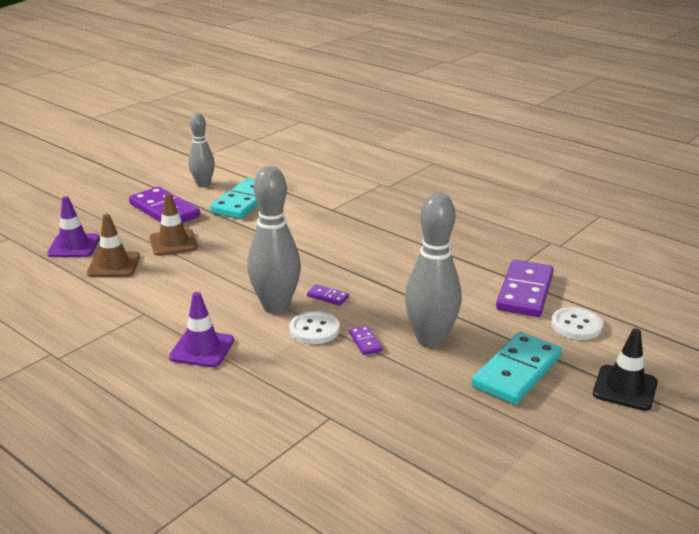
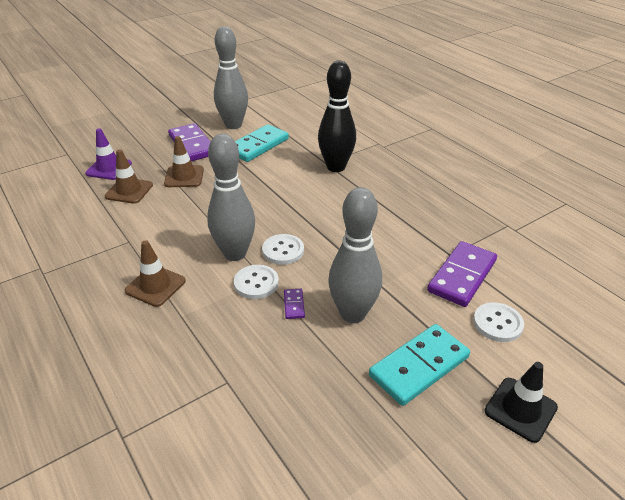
camera: 15 degrees right, 10 degrees up
(202, 349) = (155, 286): purple traffic cone -> brown traffic cone
(203, 184) = (233, 125): grey bowling pin -> grey bowling pin, size x1.57
(328, 296) = (283, 250): purple domino -> white button
(346, 212) = (336, 167): none -> black bowling pin

